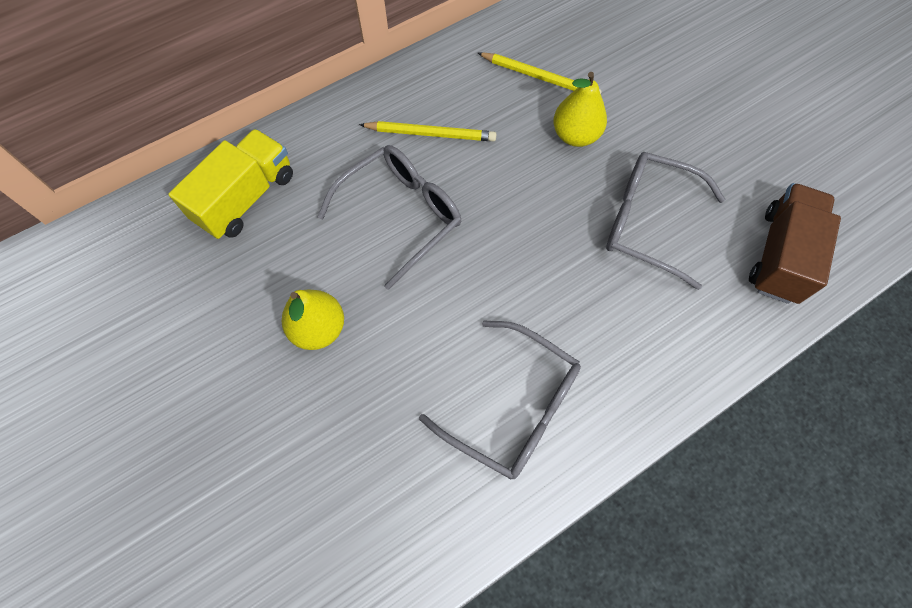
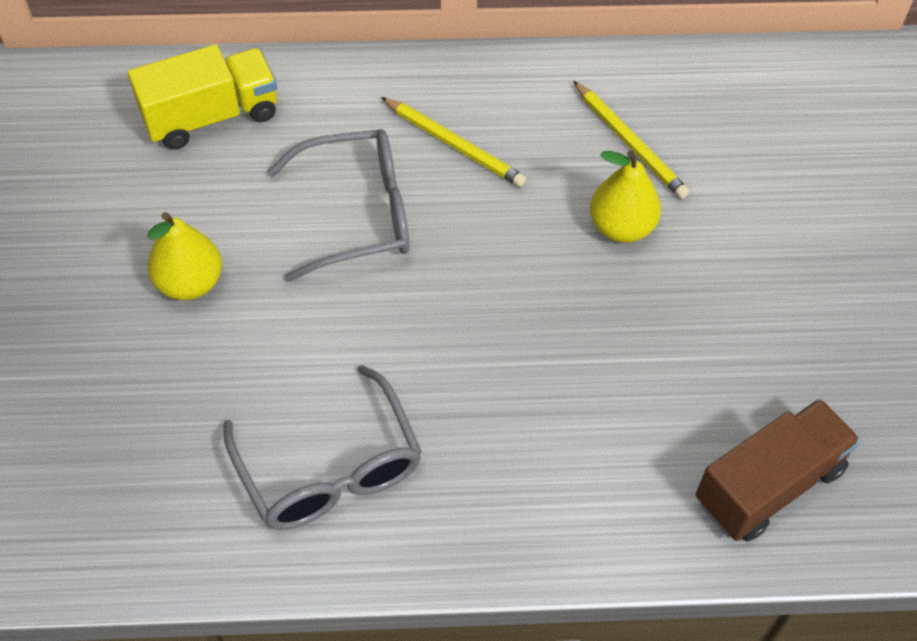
camera: 30 degrees right, 10 degrees down
(647, 222) = (632, 364): grey glasses -> none

